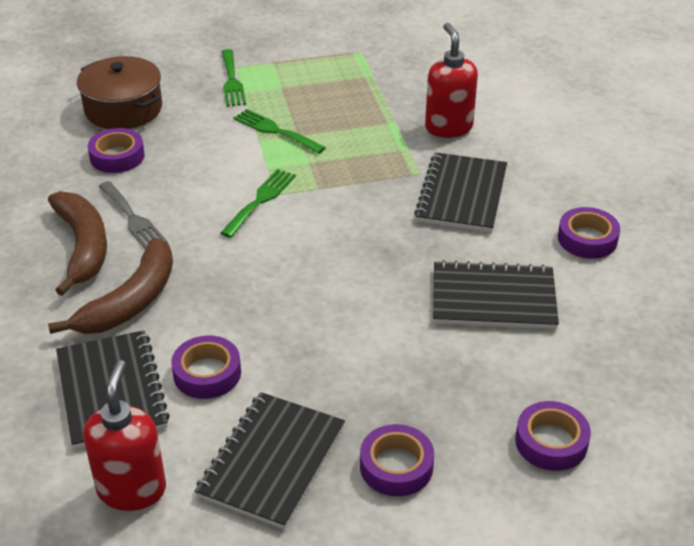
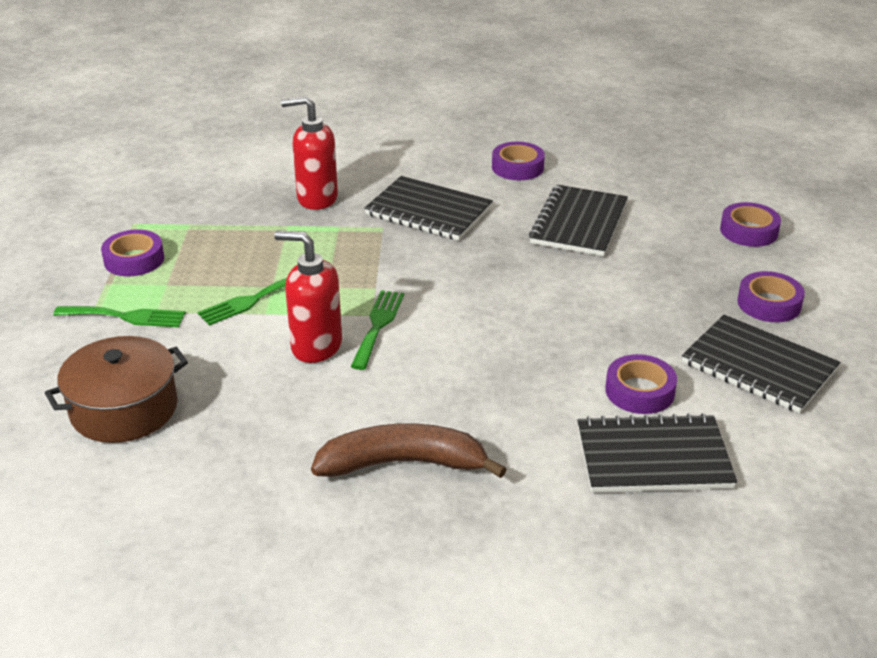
camera: 75 degrees left, 5 degrees down
(117, 156) = (230, 422): purple tape -> purple tape (134, 260)
(131, 301) = (515, 433): brown banana -> none
(132, 489) = (788, 453): red soap dispenser -> red soap dispenser (316, 346)
(133, 218) = (366, 419): grey fork -> none
(260, 200) = (378, 325): green fork -> green fork turned 60 degrees clockwise

